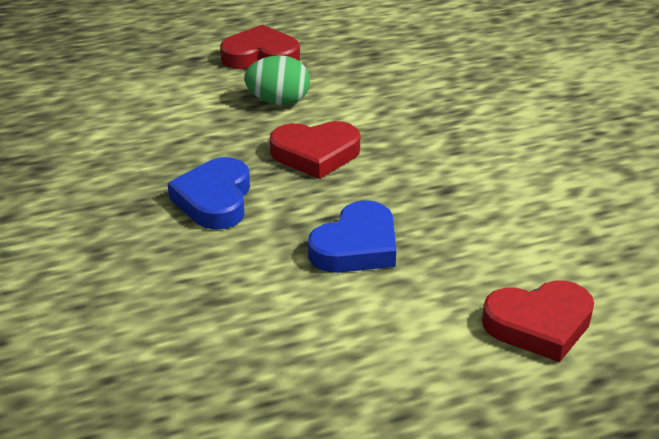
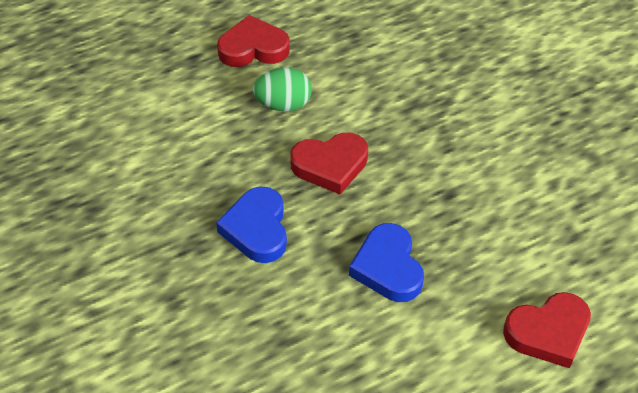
camera: 10 degrees left, 15 degrees up
(356, 246) = (388, 267): blue heart -> blue heart turned 135 degrees clockwise

